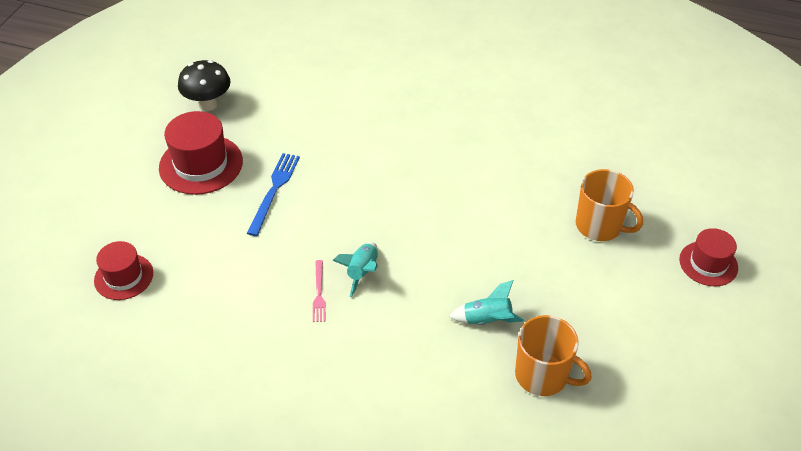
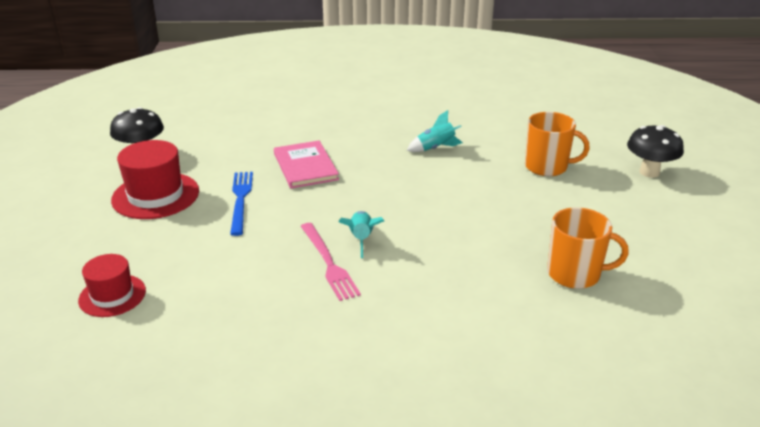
camera: 20 degrees left, 15 degrees down
(319, 293) = (329, 263): pink fork -> pink fork, size x1.64
(353, 161) = (305, 166): none -> pink book
(487, 320) = (498, 247): turquoise rocket -> turquoise rocket (435, 148)
(708, 263) = (649, 172): red hat -> black mushroom

